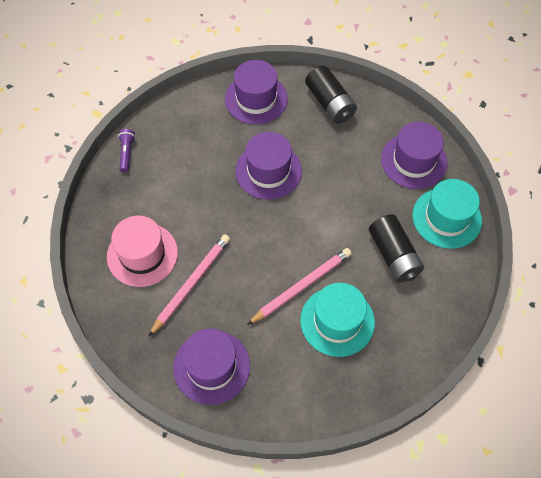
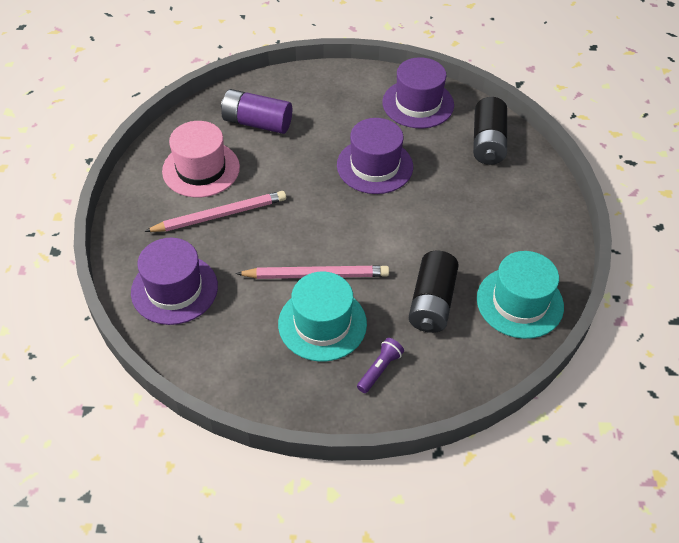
camera: 35 degrees right, 10 degrees down
(127, 153) = (262, 87): purple flashlight -> purple flashlight (379, 369)
(150, 187) = (257, 123): none -> purple battery
(413, 161) = (530, 234): purple hat -> none

